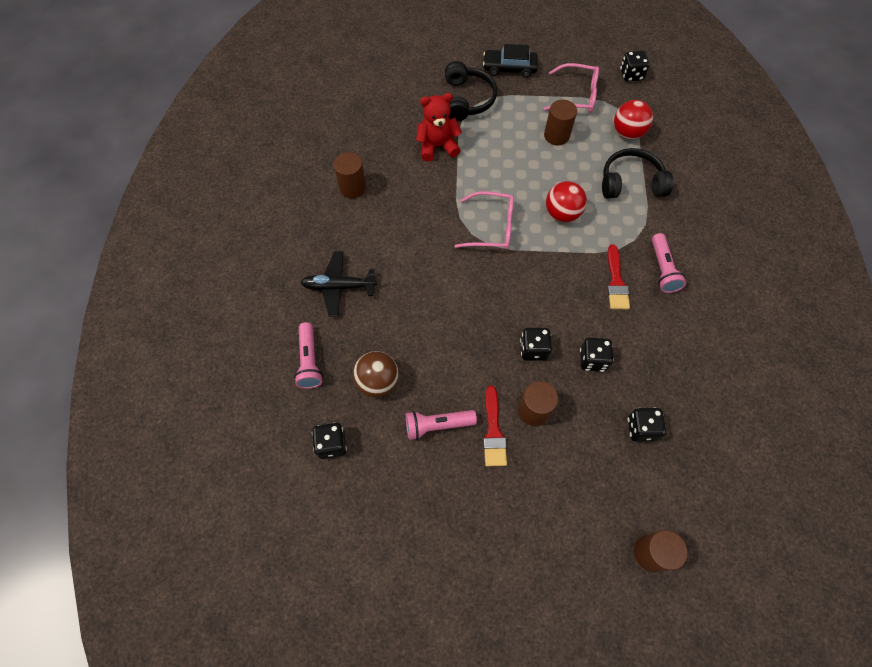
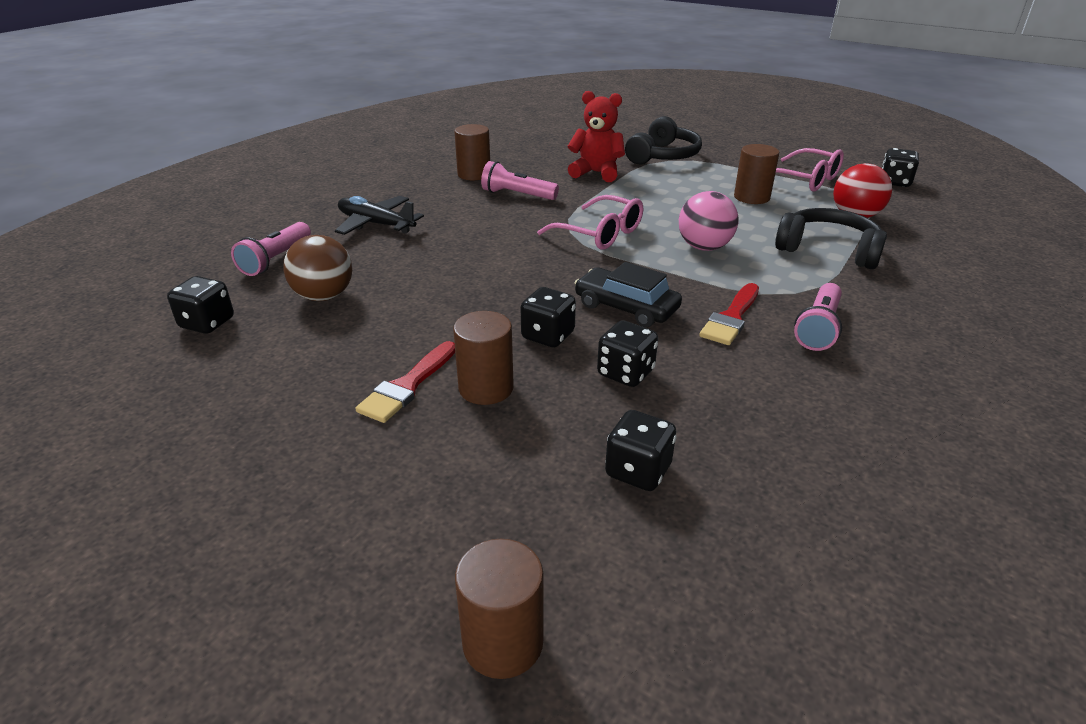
camera: 30 degrees right, 30 degrees down
(437, 425) = (344, 353): pink flashlight -> pink flashlight (517, 195)
(509, 68) = (734, 149): black car -> black car (626, 307)
(562, 213) = (704, 247): red ball -> pink ball

